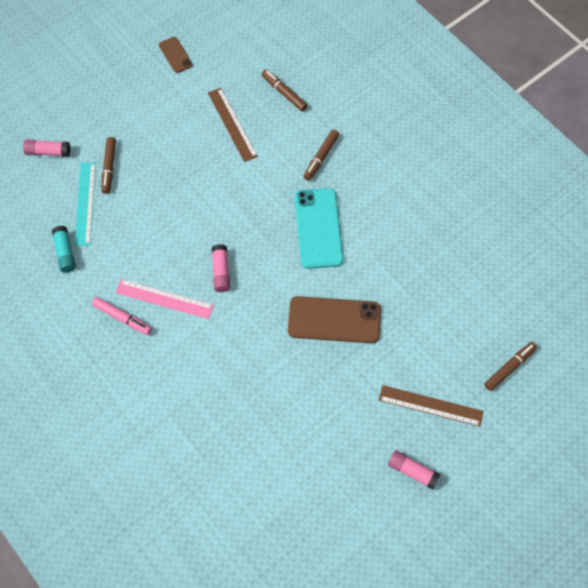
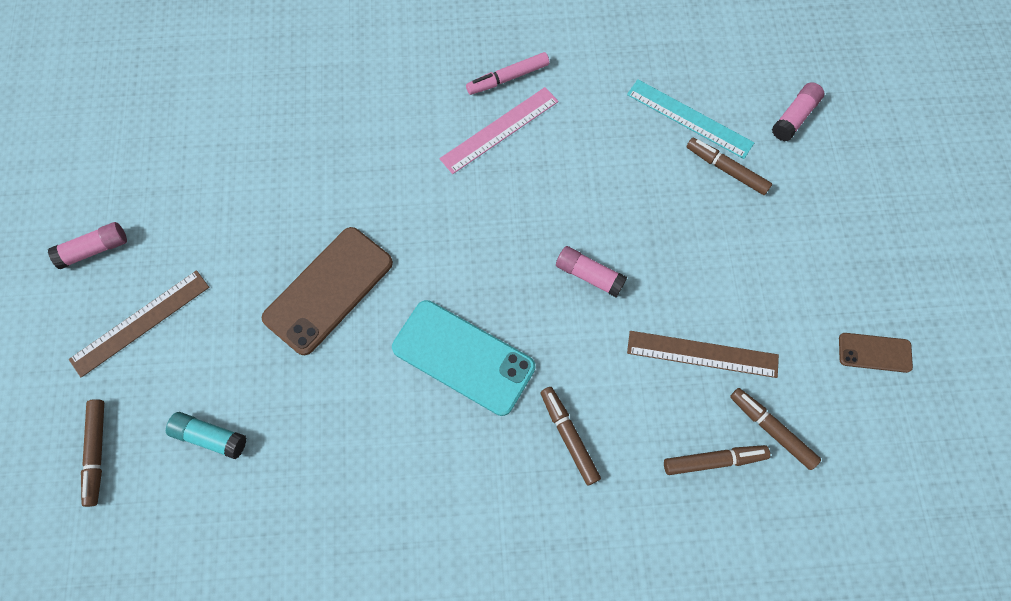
camera: 125 degrees right, 5 degrees up
(65, 253) = (634, 66): turquoise glue stick -> turquoise glue stick (210, 437)
(221, 272) = (489, 207): pink glue stick -> pink glue stick (589, 275)
(250, 78) = (771, 429): none -> brown marker

